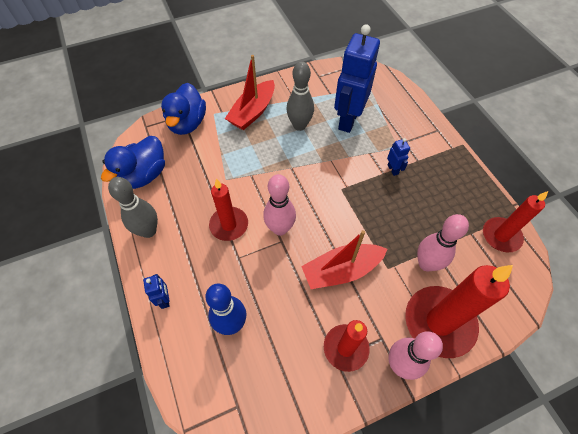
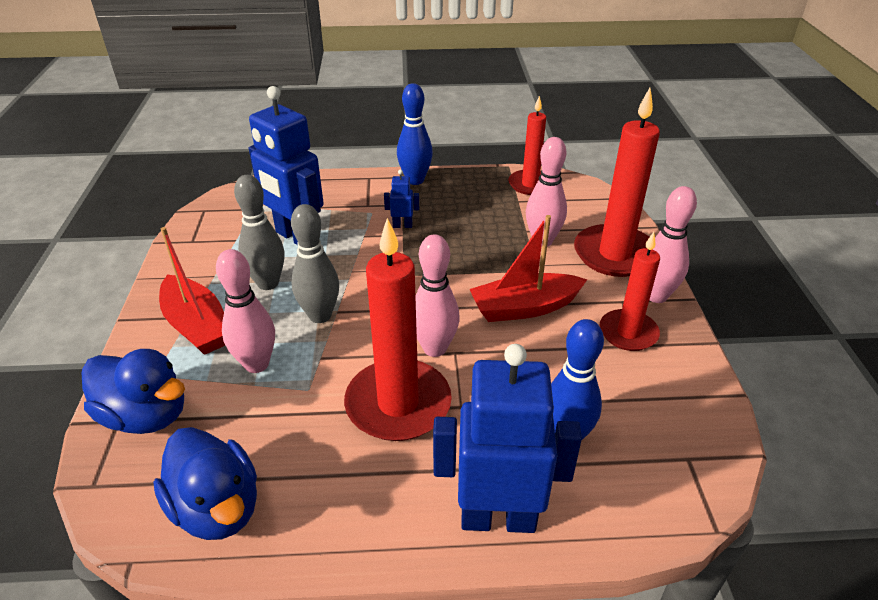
camera: 70 degrees left, 20 degrees down
(148, 231) = (350, 521): grey bowling pin -> grey bowling pin (320, 315)
(165, 299) = (498, 518): blue robot -> blue robot, size x2.40
(229, 225) = (398, 404): red candle -> red candle, size x1.62
(235, 149) = (256, 364): none -> pink bowling pin
(341, 270) = (524, 308): red boat -> red boat turned 75 degrees clockwise
(453, 157) = (415, 180): none -> blue bowling pin

